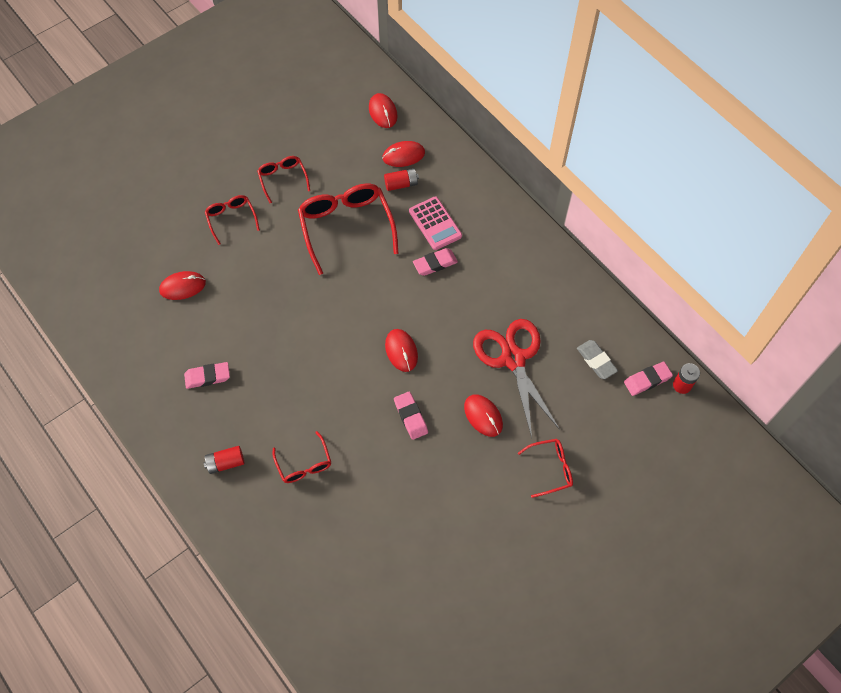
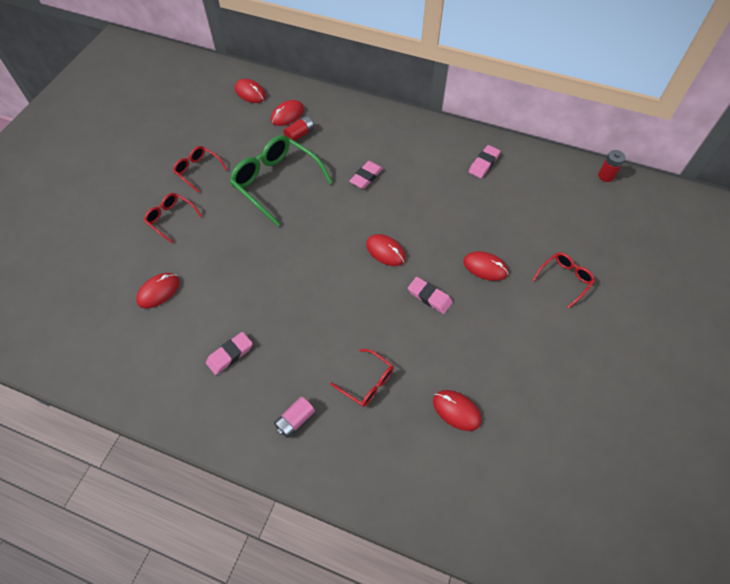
camera: 30 degrees left, 5 degrees down
(225, 463) = (295, 420): red battery -> pink battery
(346, 227) = (275, 182): red glasses -> green glasses
(362, 530) = (456, 411): none -> red mouse
(435, 224) = (346, 150): pink calculator -> none
(513, 359) = (475, 215): red scissors -> none
(596, 361) = (535, 188): grey eraser -> none
(647, 380) = (580, 184): pink eraser -> pink eraser (483, 164)

